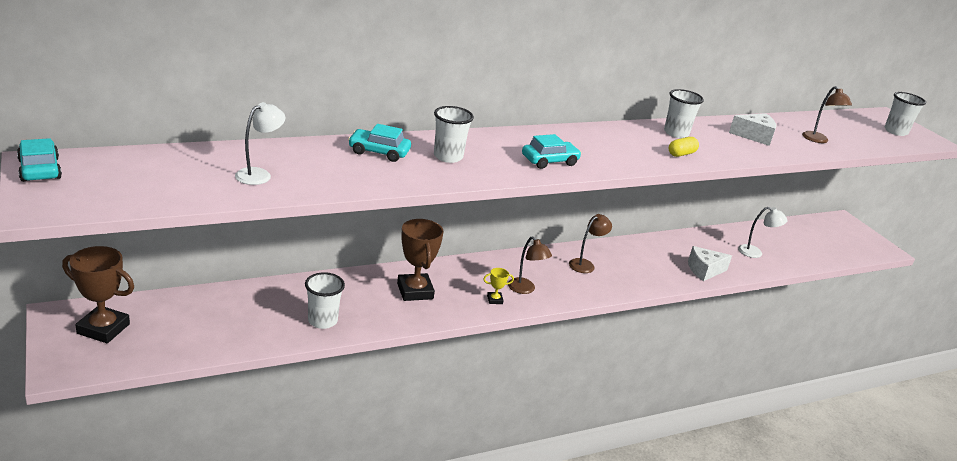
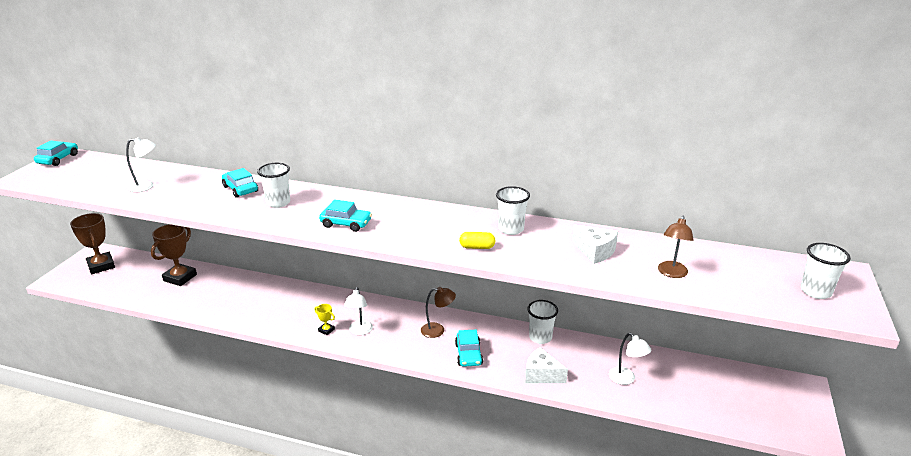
camera: 45 degrees right, 0 degrees up
(322, 321) = (203, 302): white cup -> white cup (540, 337)
(415, 291) = (284, 304): brown trophy -> brown trophy (180, 277)
(525, 289) = (359, 331): brown lamp -> white lamp
(636, 275) = (468, 354): none -> turquoise car

